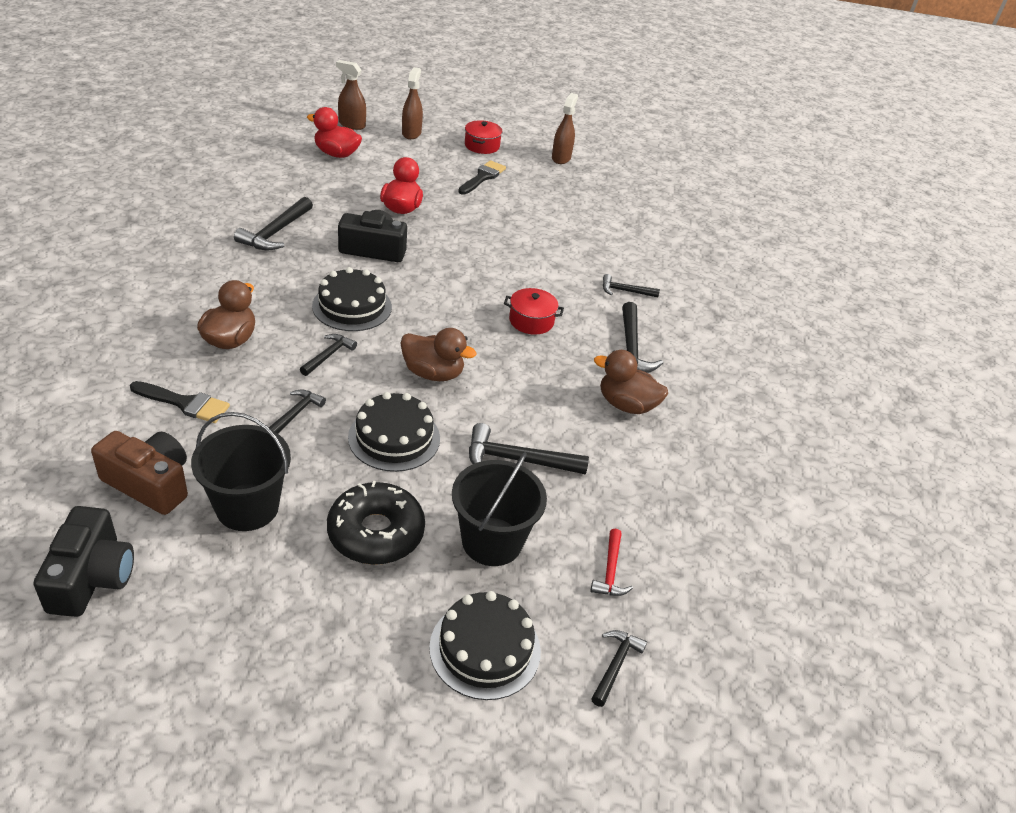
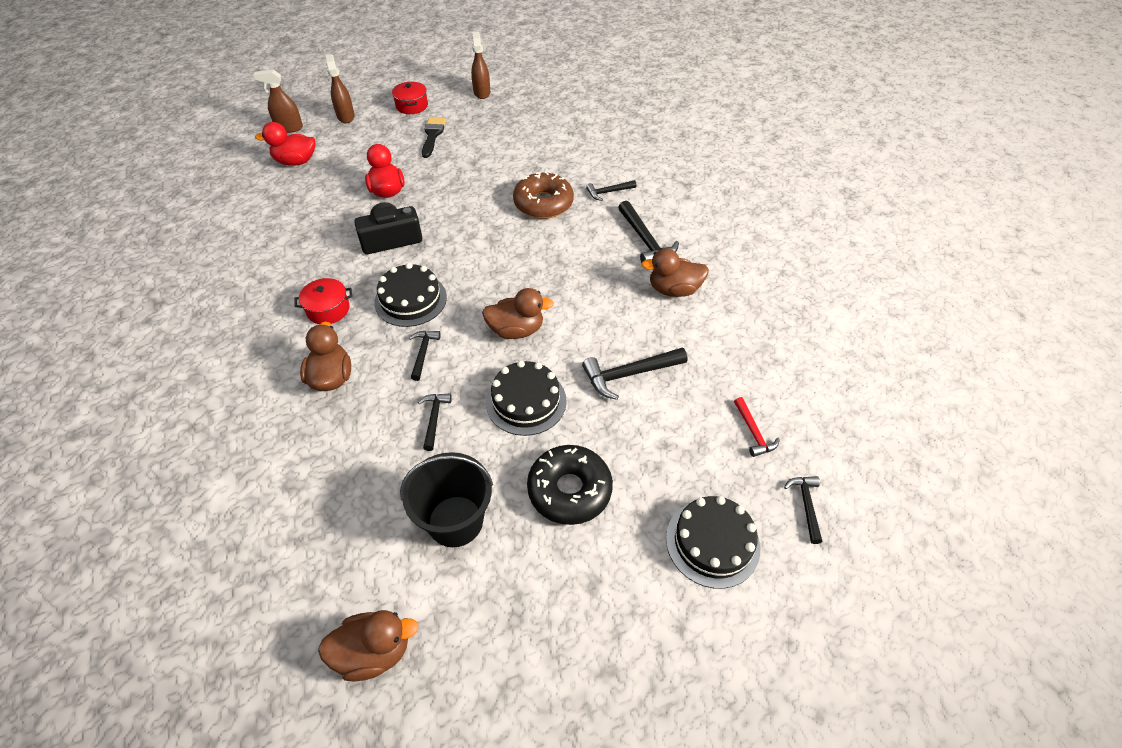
camera: 20 degrees left, 10 degrees up
(92, 577) = (374, 652): black camera -> brown duck
(150, 483) = (360, 542): brown camera -> none
(185, 403) = (335, 454): black brush -> none
(276, 232) = (297, 258): black hammer -> none
(492, 541) = (657, 452): black bucket -> none
(531, 321) = (558, 249): red pot -> red pot (328, 309)
(548, 275) = (543, 203): none -> brown donut

